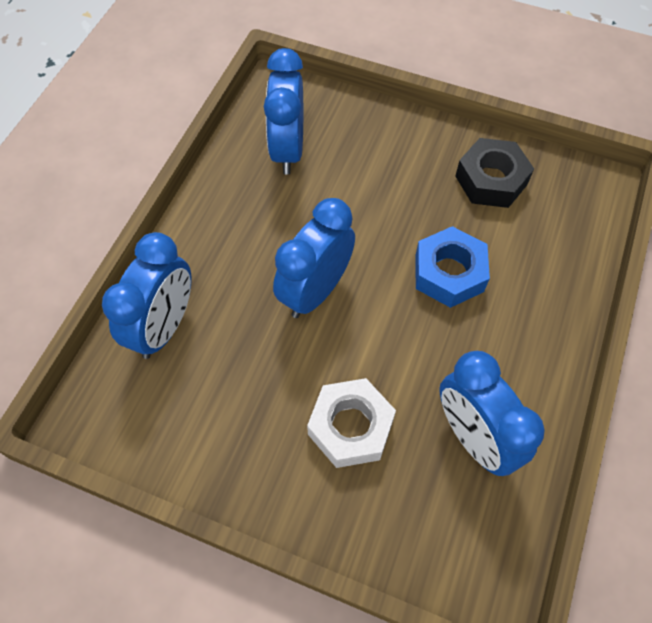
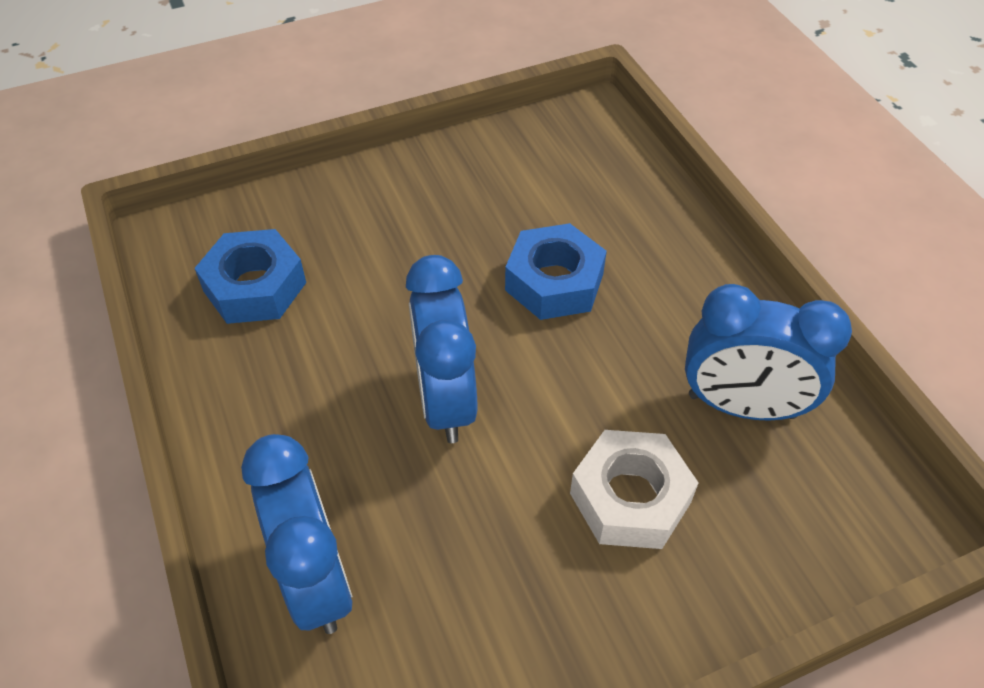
camera: 45 degrees left, 10 degrees down
(288, 150) = (255, 287): blue clock -> blue nut
(491, 180) = (497, 174): black nut -> none

